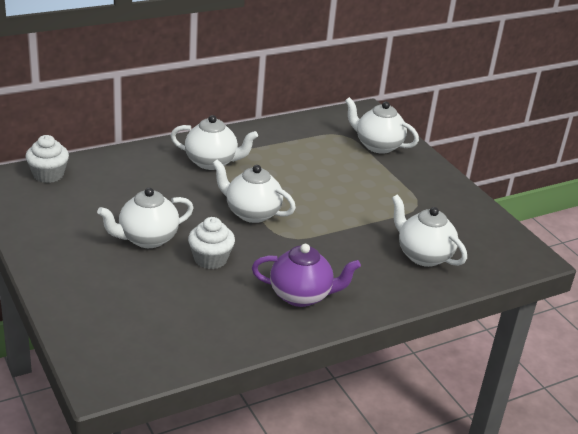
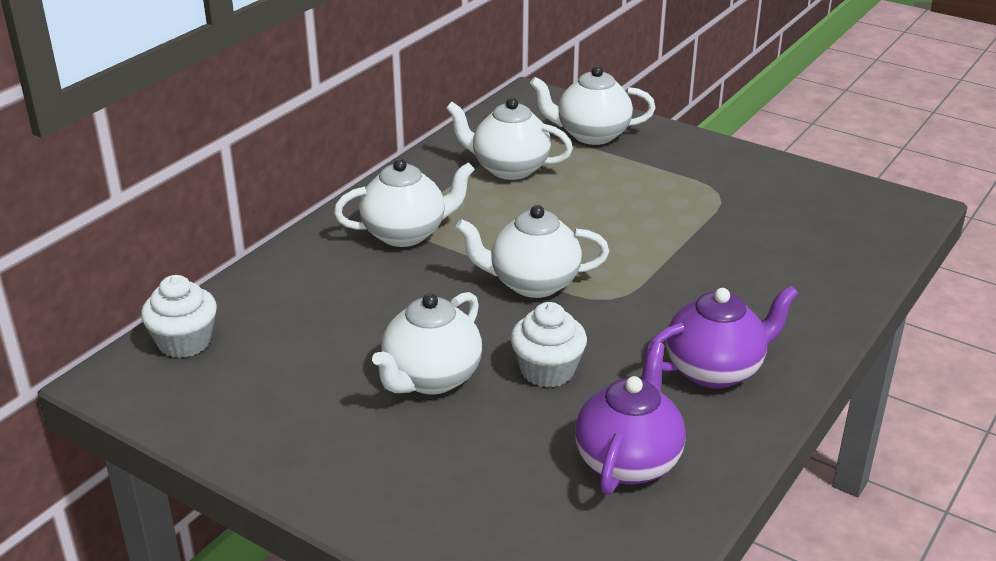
camera: 25 degrees left, 0 degrees up
(203, 319) = (628, 461): none -> purple teapot
(423, 255) = (795, 254): white teapot -> white teapot (509, 168)

